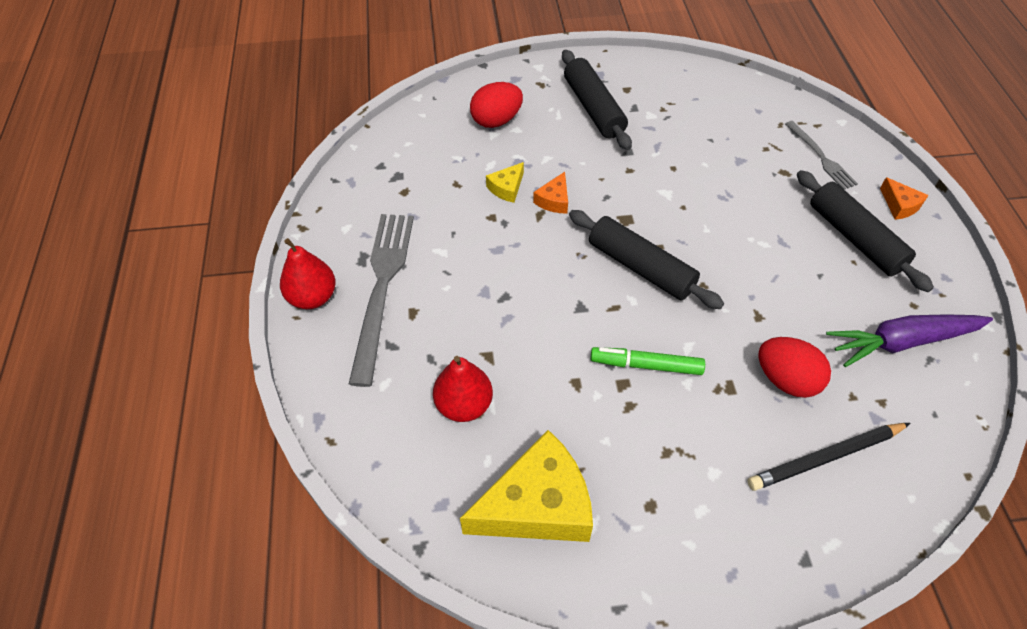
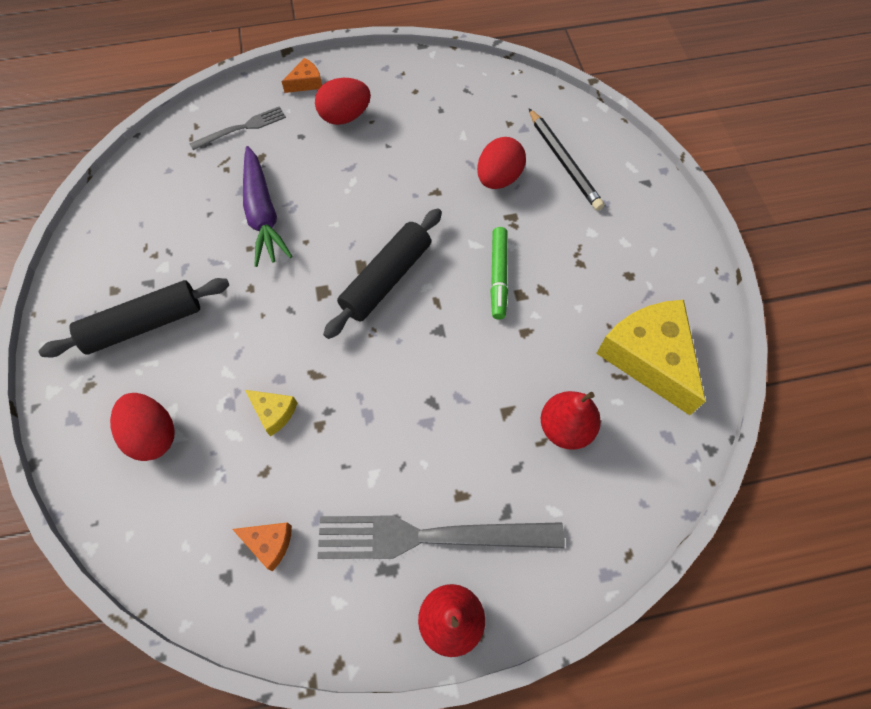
camera: 95 degrees left, 10 degrees up
(554, 200) = (294, 361): orange cheese -> orange cheese (269, 543)
(855, 238) = (345, 117): black rolling pin -> red egg
(902, 342) = (452, 103): purple carrot -> purple carrot (263, 213)

